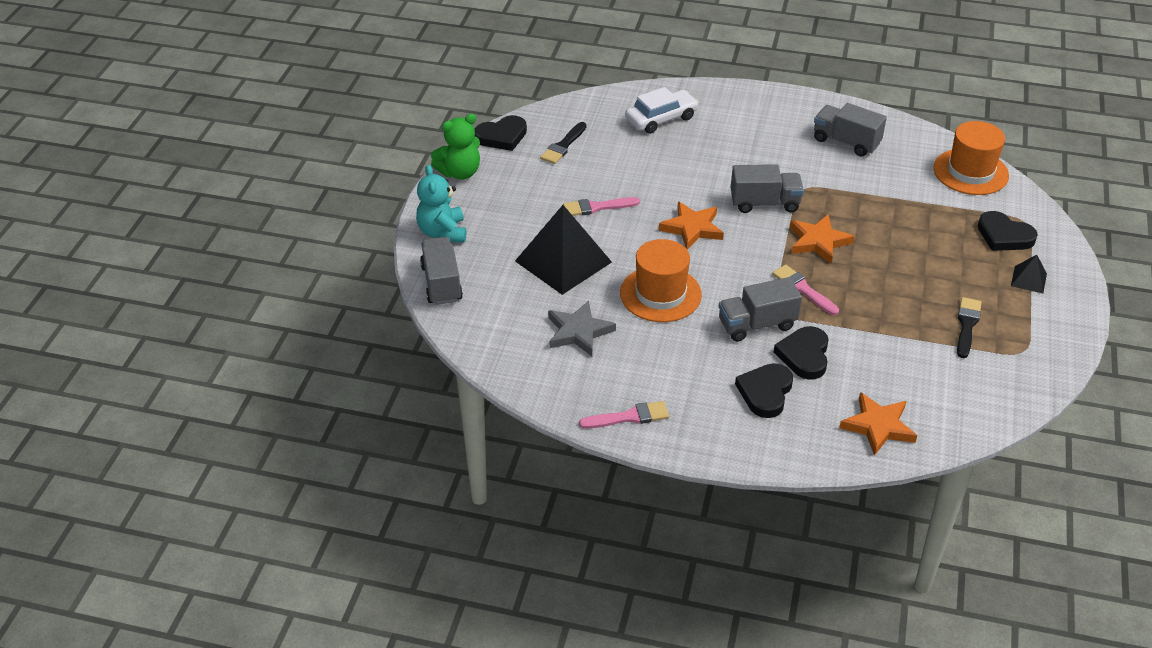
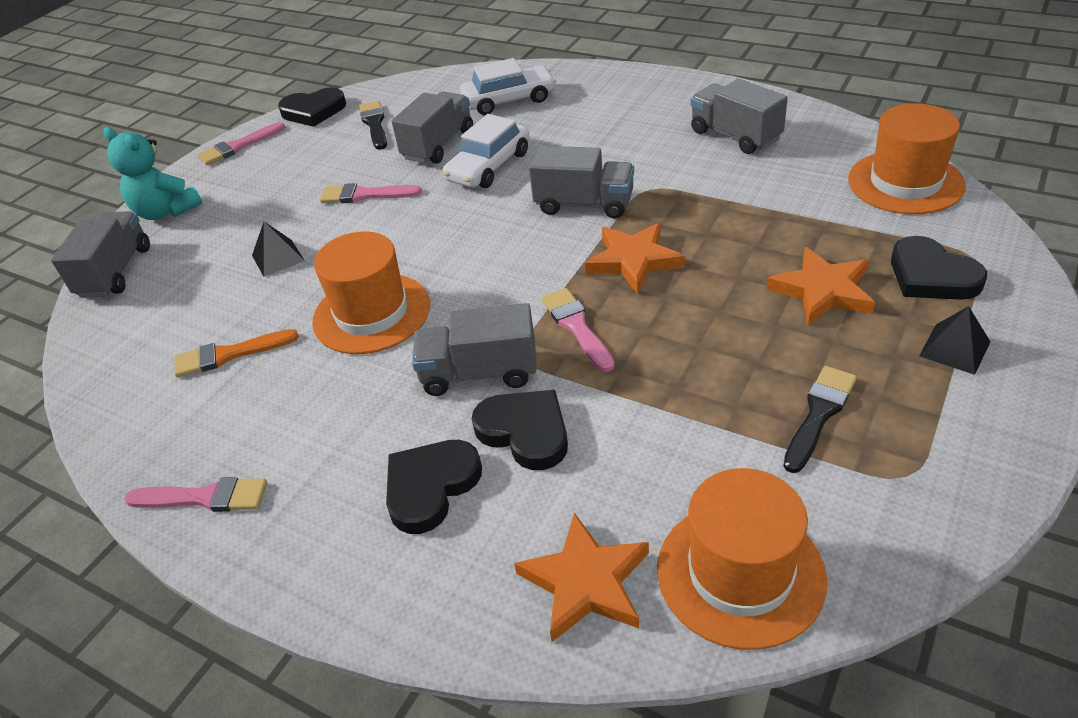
camera: 20 degrees right, 0 degrees up
(442, 232) = (166, 211): turquoise teddy bear -> turquoise teddy bear turned 60 degrees counterclockwise
(460, 172) = (238, 146): green teddy bear -> pink brush
(563, 146) = (374, 124): black brush -> black brush turned 120 degrees clockwise
(563, 261) = (278, 258): black pyramid -> black pyramid, size x0.45
(578, 332) = (229, 354): grey star -> orange brush
(628, 162) = (438, 145): none -> grey truck
(678, 177) = (489, 166): none -> white car
(692, 228) = (468, 229): orange star -> orange star (823, 291)
(804, 355) = (525, 432): black heart -> black heart turned 105 degrees clockwise
(955, 410) = (740, 573): none -> orange hat

